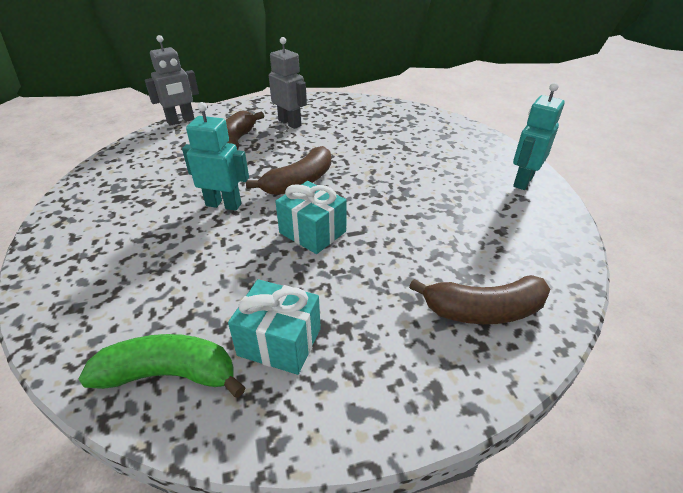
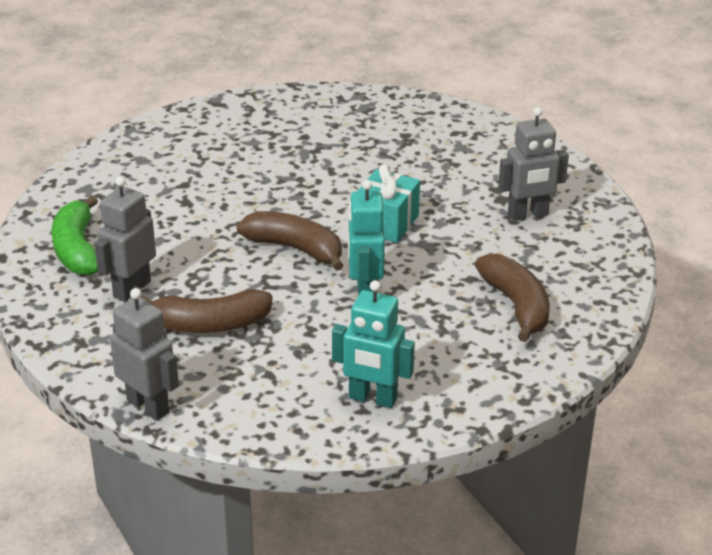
camera: 105 degrees left, 5 degrees down
(170, 374) = (587, 256): green banana -> green banana (77, 250)
(279, 342) = (528, 215): turquoise gift -> grey robot
(483, 311) = (443, 132): brown banana -> brown banana (516, 306)
(522, 181) = (239, 111): turquoise robot -> turquoise robot (372, 399)

